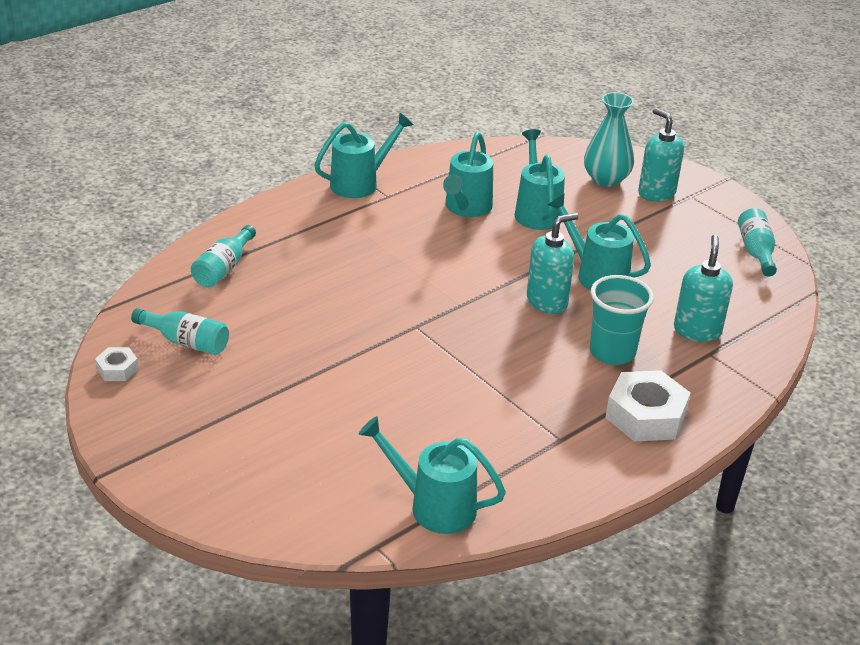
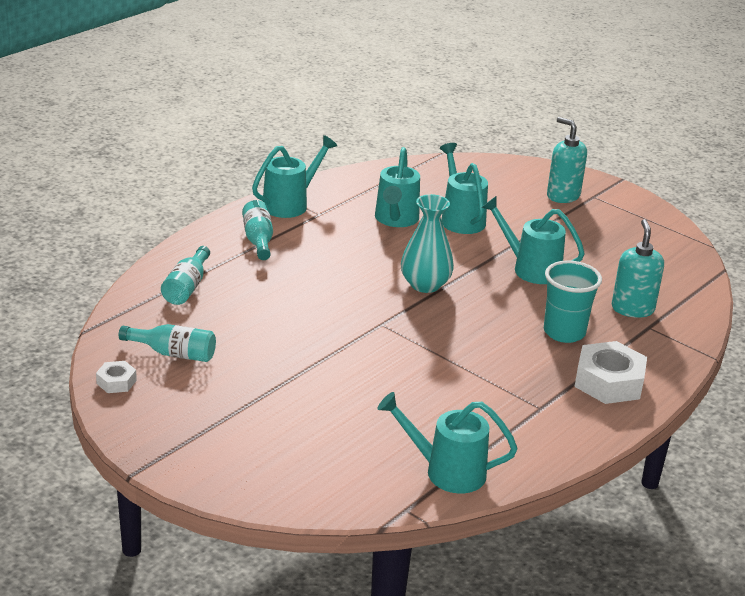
camera: 10 degrees left, 5 degrees down
(547, 302) = (494, 294): turquoise soap dispenser -> none
(606, 179) = (514, 187): turquoise vase -> turquoise vase (425, 285)
(755, 251) = (664, 239): turquoise bottle -> turquoise bottle (258, 240)

